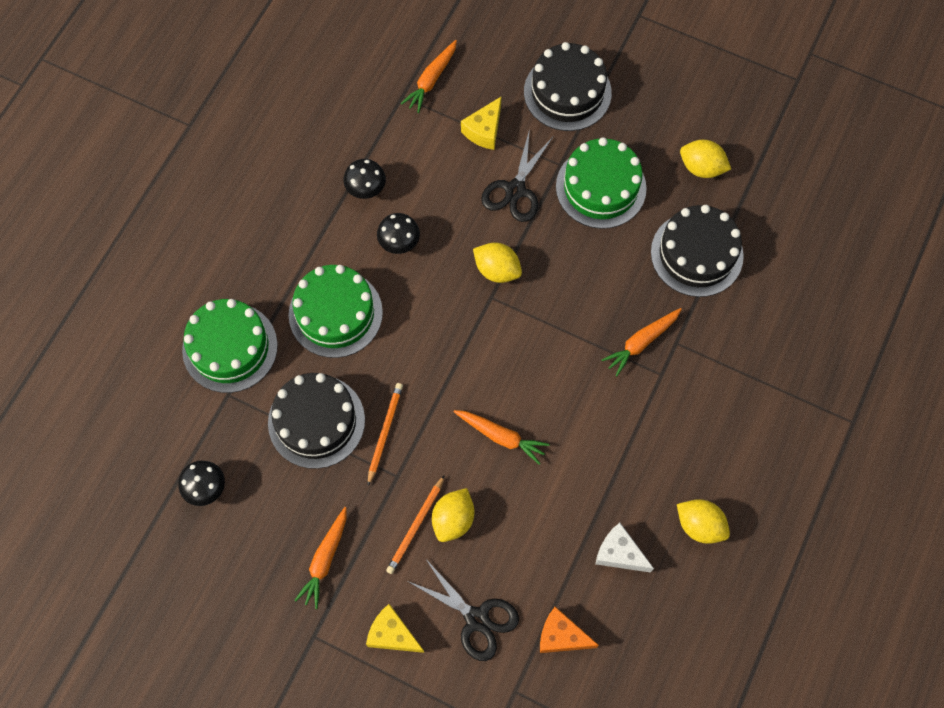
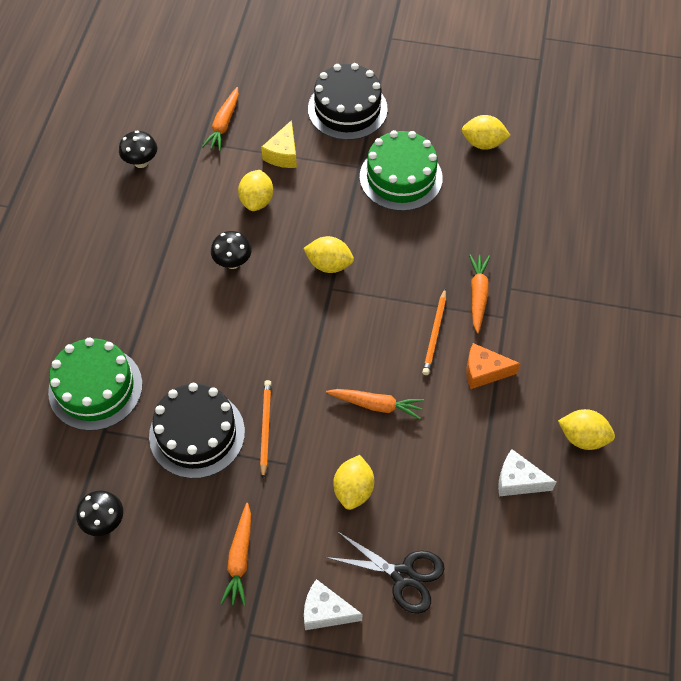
camera: 15 degrees left, 10 degrees down
(335, 313) = (189, 335): green cake -> none
(366, 189) = (189, 224): black mushroom -> black mushroom (141, 162)
(392, 634) = (326, 611): yellow cheese -> white cheese
(416, 526) = (319, 505): orange pencil -> orange pencil (435, 334)
(442, 179) = (257, 201): none -> yellow lemon
(515, 190) = (325, 196): black scissors -> none
(561, 636) = (488, 570): orange cheese -> orange cheese (484, 372)
(641, 342) = (478, 295): orange carrot -> orange carrot turned 150 degrees clockwise
(696, 254) = (502, 212): black cake -> none

